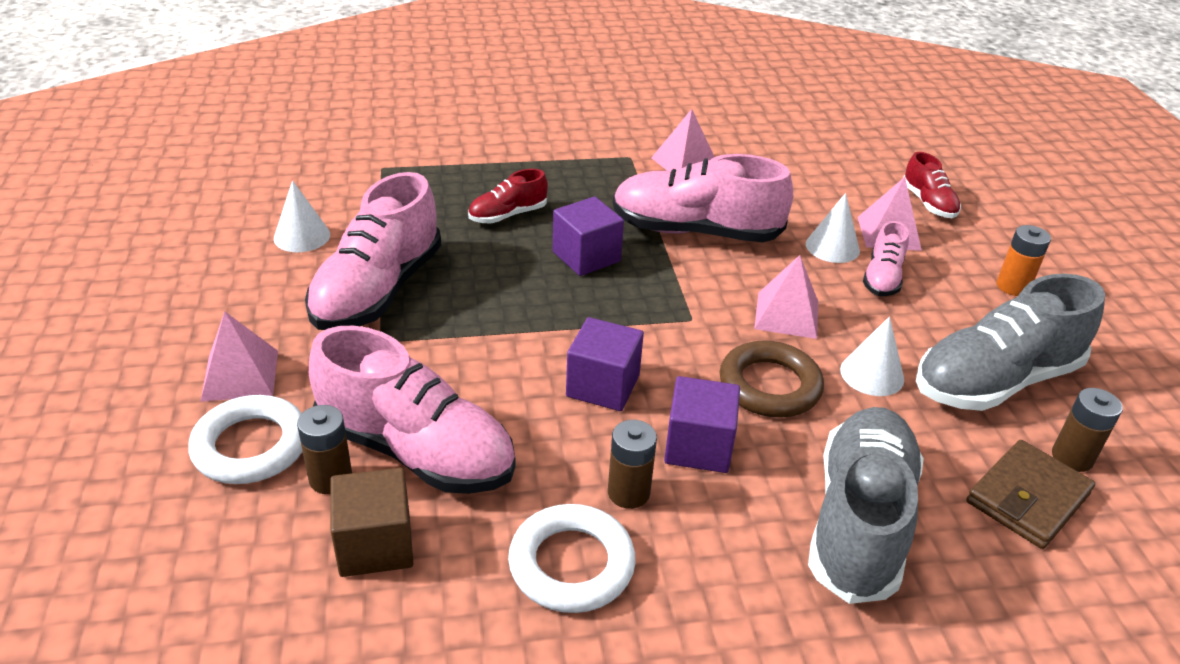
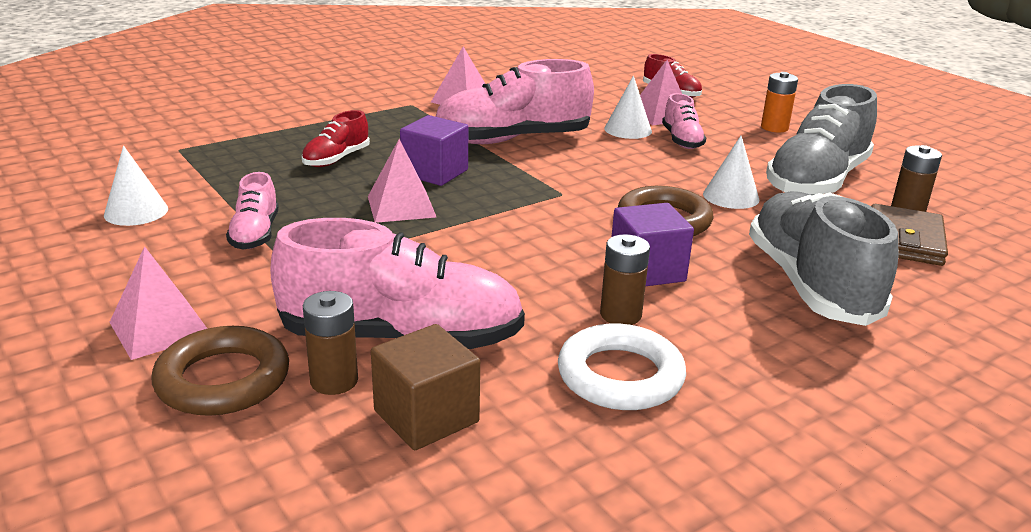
camera: 25 degrees left, 10 degrees down
(251, 446) = (223, 379): white ring -> brown ring
(378, 290) = (255, 234): pink shoe -> pink shoe, size x0.50
(603, 386) = (530, 251): purple cube -> none
(787, 315) = (634, 175): pink pyramid -> pink pyramid (401, 206)

